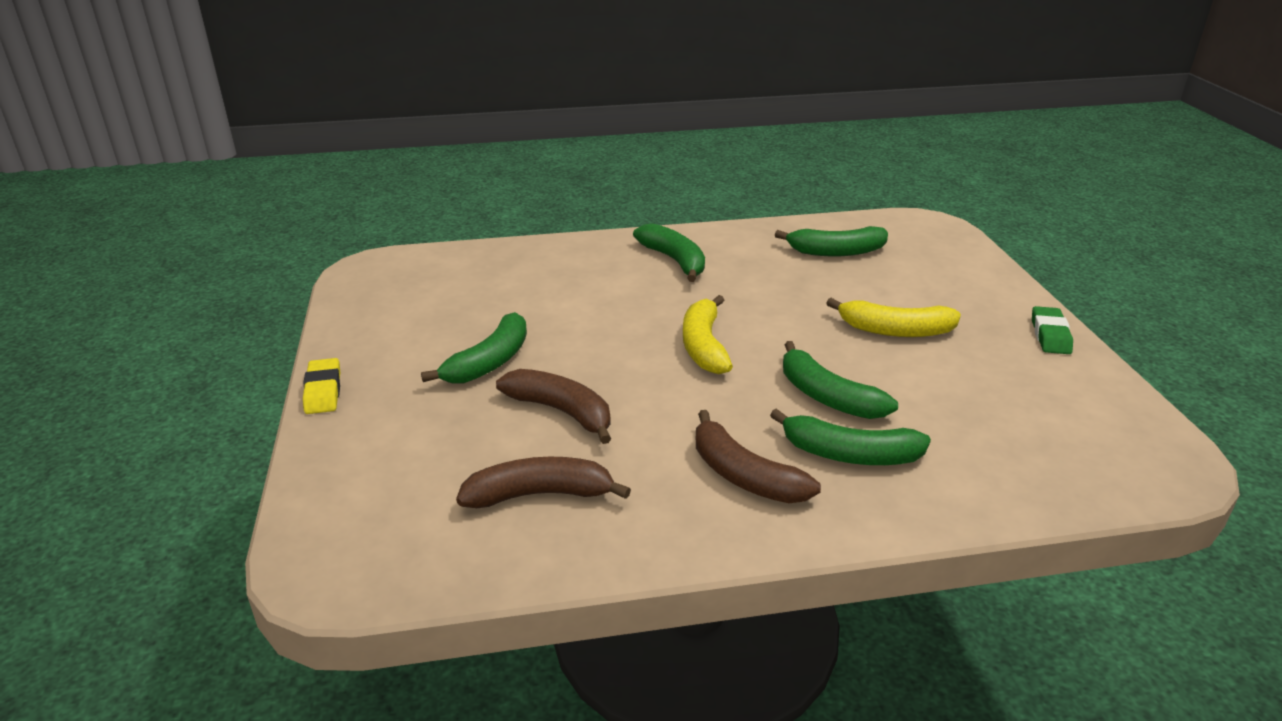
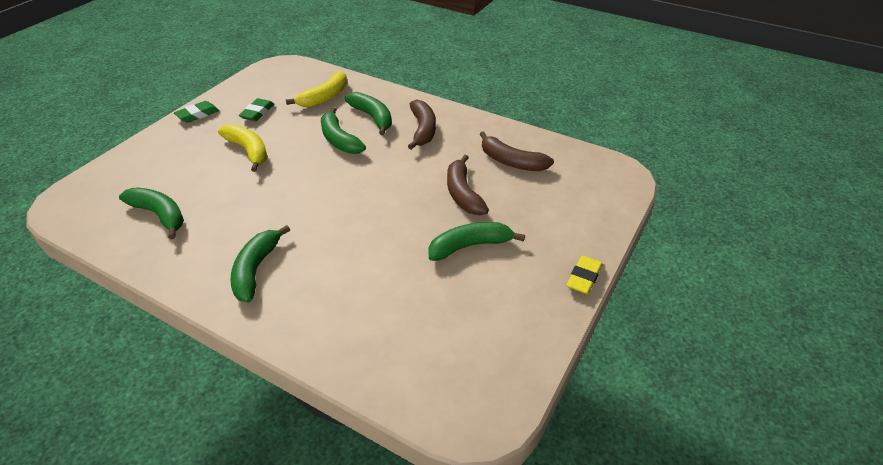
camera: 140 degrees left, 10 degrees up
(704, 346) = (346, 192): yellow banana -> yellow banana (324, 97)
(827, 397) = (339, 140): green banana -> green banana turned 150 degrees clockwise
(998, 375) = (257, 113): none -> green eraser

